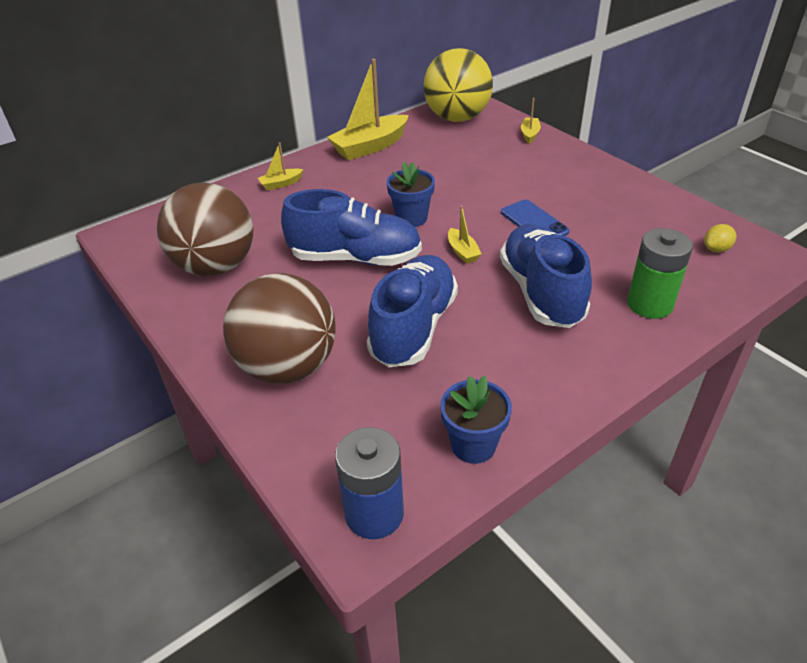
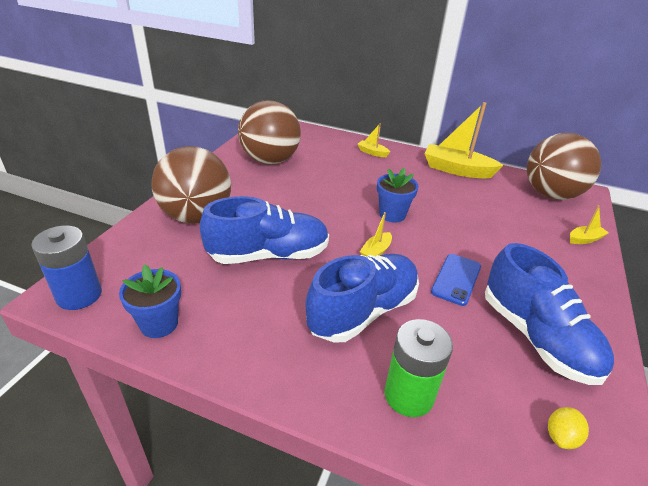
camera: 55 degrees right, 5 degrees down
(355, 258) = (323, 206): blue shoe -> blue shoe (536, 337)
(457, 118) = (551, 194): yellow ball -> brown ball
(716, 249) = (561, 437): yellow lemon -> yellow lemon turned 75 degrees counterclockwise

